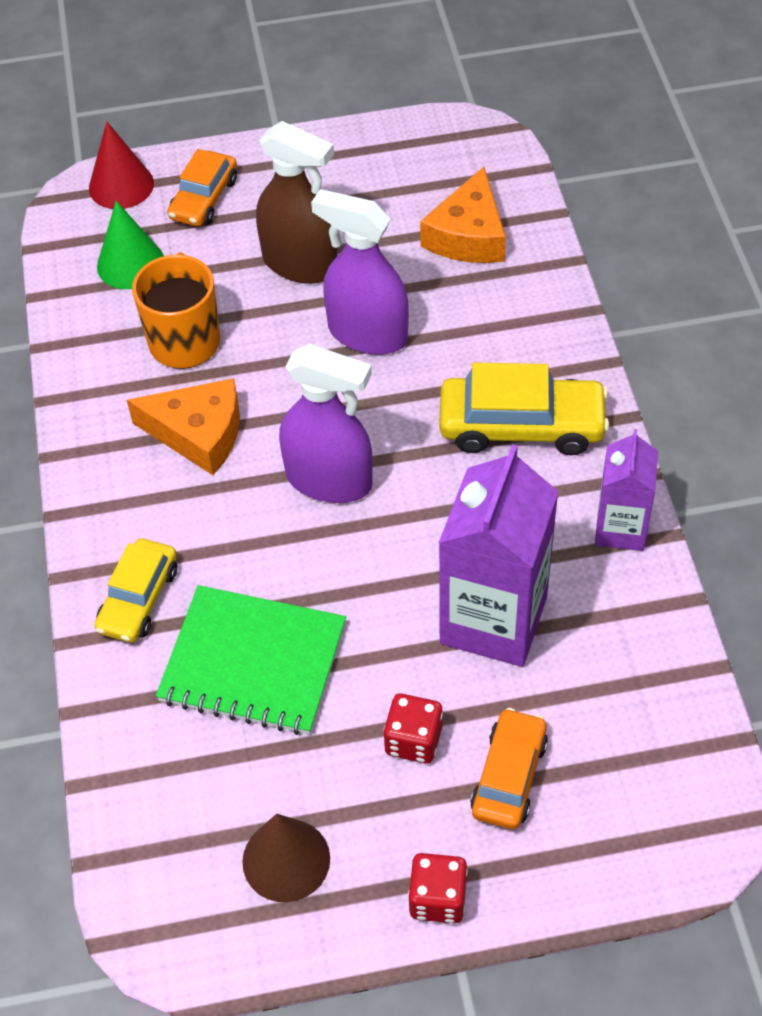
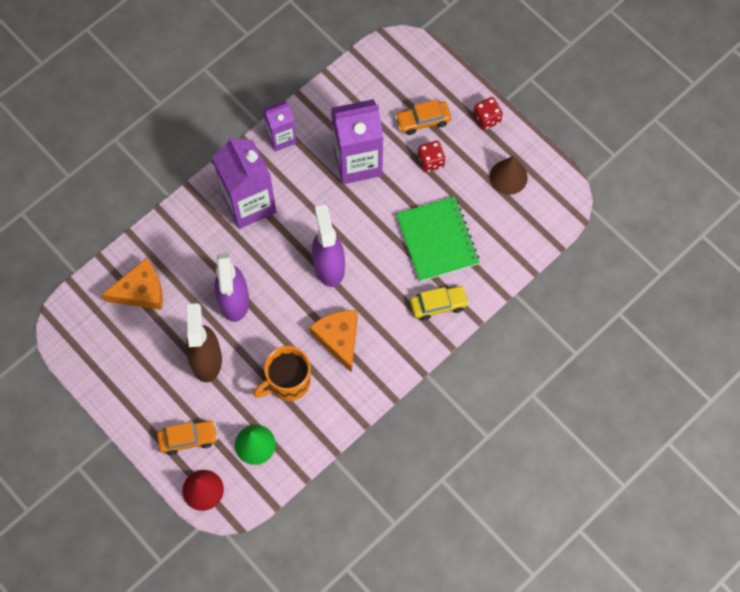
camera: 125 degrees left, 15 degrees up
(521, 426) = (249, 204): yellow car -> purple carton

